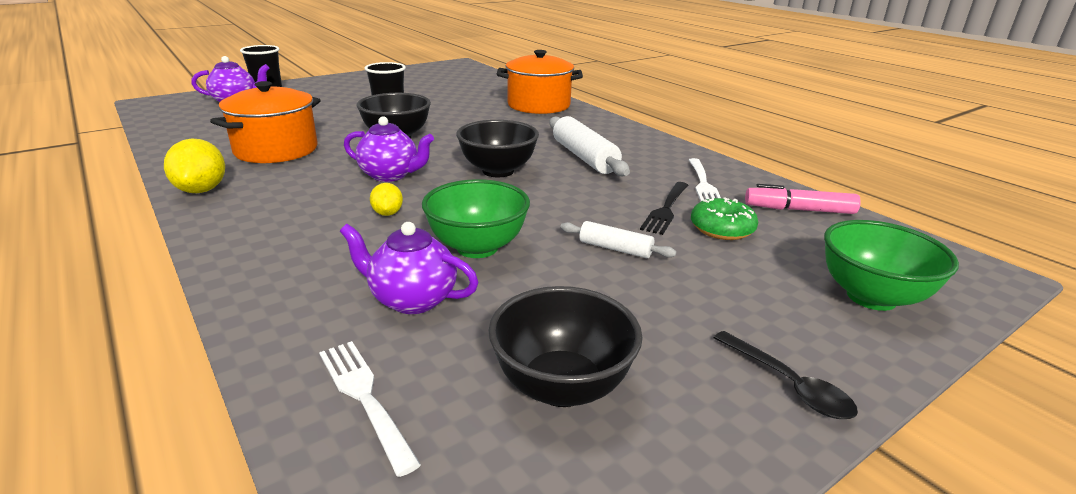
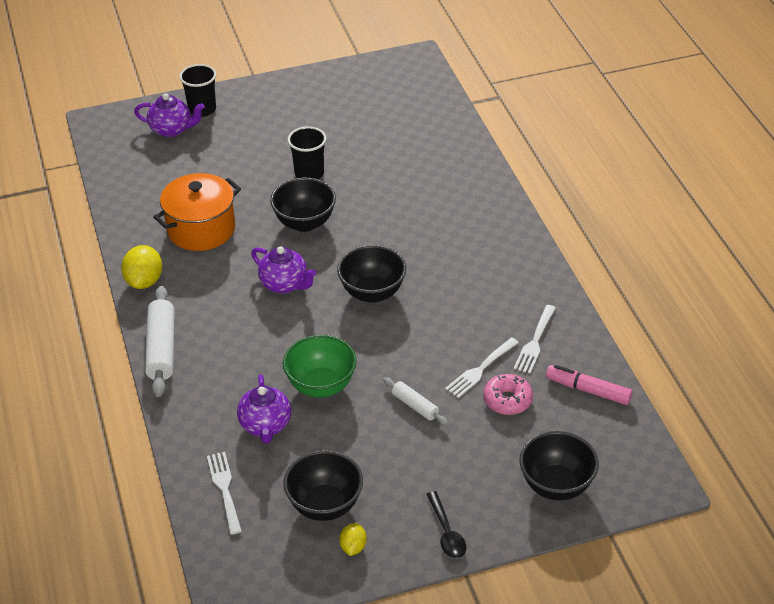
camera: 20 degrees right, 15 degrees up
(387, 213) = (271, 335): yellow lemon -> yellow lemon (353, 547)
(412, 299) = (265, 426): purple teapot -> purple teapot turned 135 degrees counterclockwise
(538, 105) = (461, 178): orange pot -> none
(584, 157) = (456, 284): white rolling pin -> white rolling pin (162, 348)
(666, 209) = (480, 369): black fork -> white fork
(722, 229) = (507, 400): green donut -> pink donut
(871, 297) = (556, 485): green bowl -> black bowl

